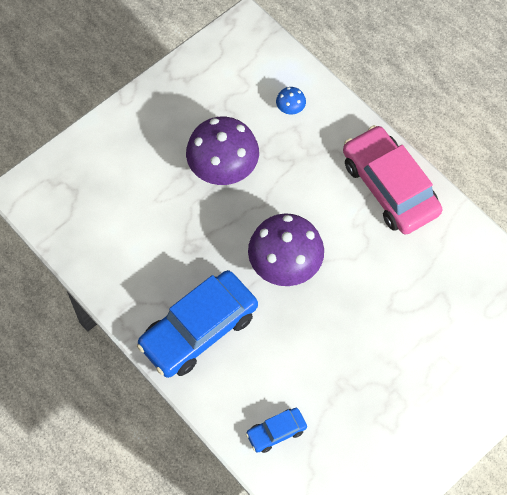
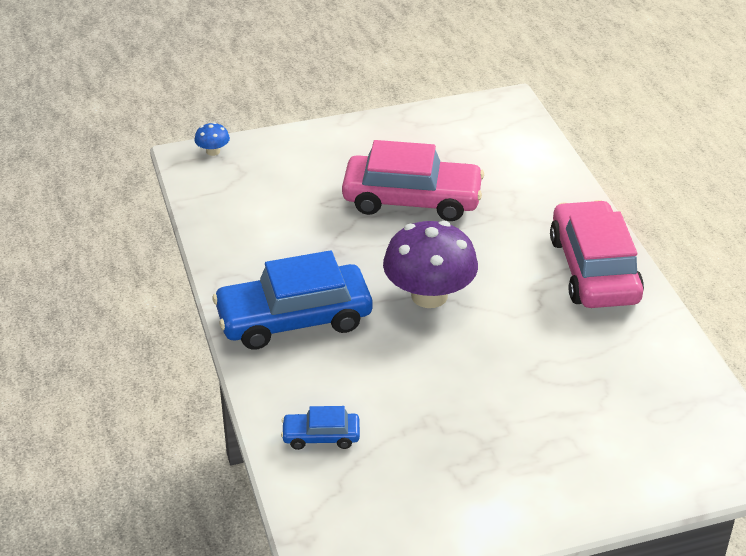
camera: 25 degrees right, 25 degrees down
(223, 167) = (412, 199): purple mushroom -> pink car
(290, 108) = (518, 175): blue mushroom -> blue mushroom (213, 151)

